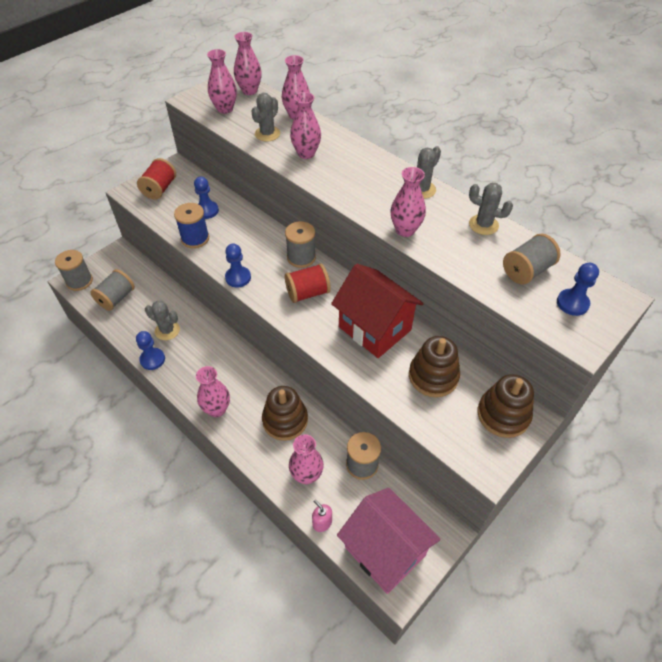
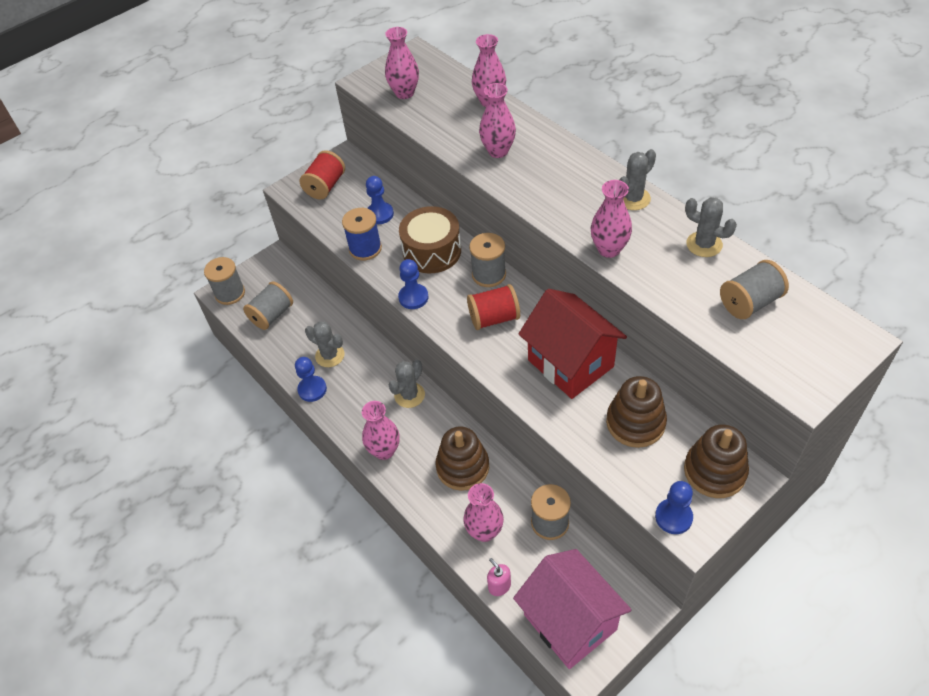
camera: 10 degrees right, 0 degrees up
(249, 91) = (435, 69): pink vase -> none
(252, 239) = (432, 251): none -> brown drum
(267, 134) = (453, 125): grey cactus -> grey cactus (409, 395)
(572, 303) = (800, 343): blue pawn -> blue pawn (673, 517)

